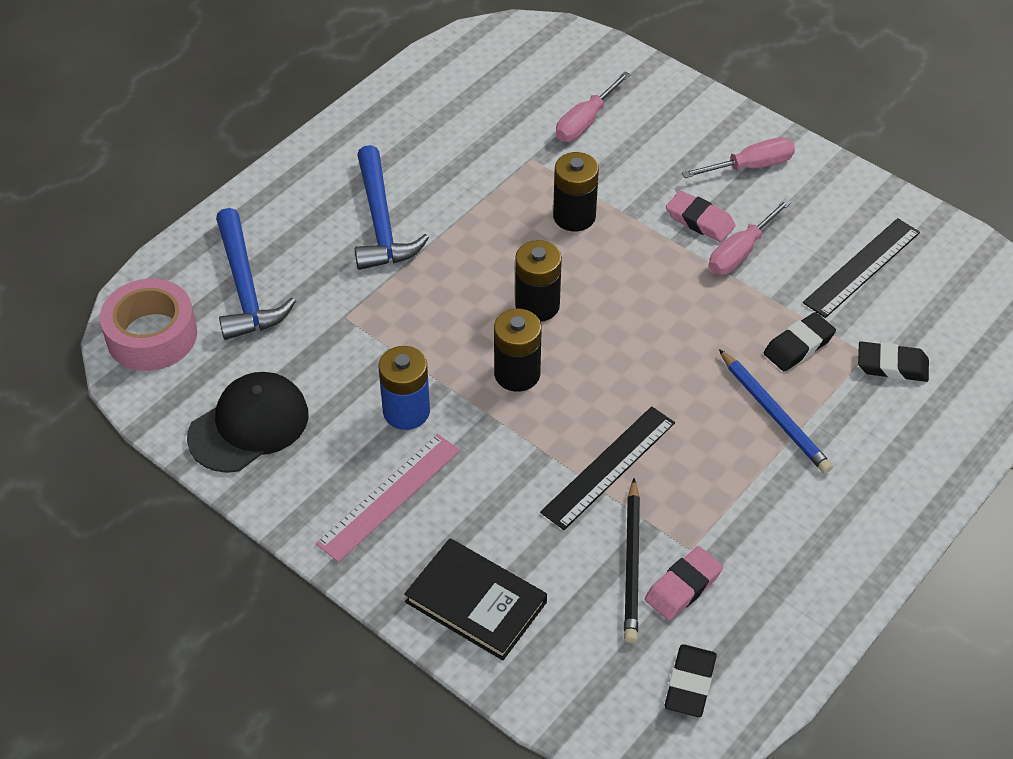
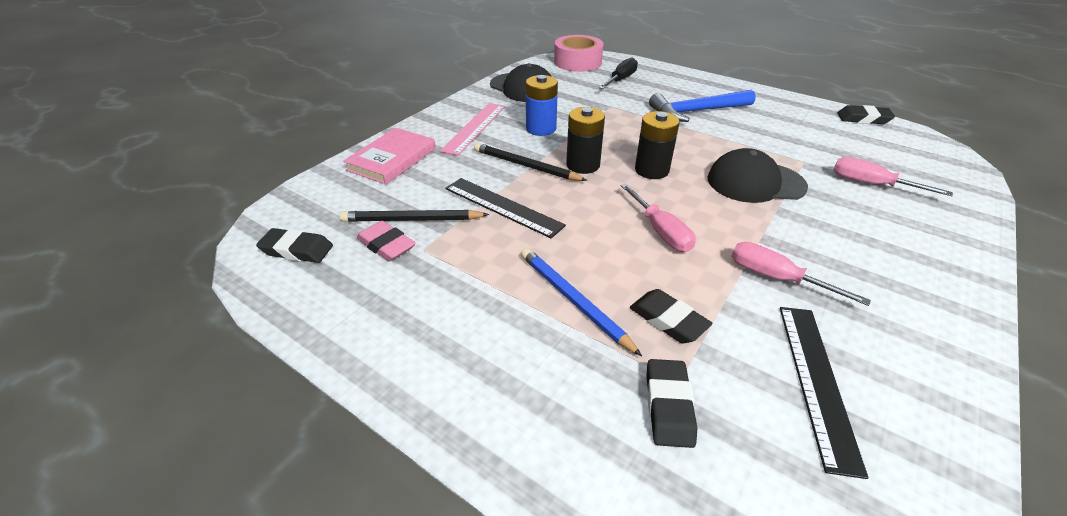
camera: 85 degrees right, 10 degrees down
(245, 287) = (621, 79): blue hammer -> black screwdriver
(389, 496) = (474, 128): pink ruler -> pink ruler turned 75 degrees clockwise
(432, 66) = (863, 119): none -> black eraser
(476, 602) = (392, 159): black book -> pink book
(513, 437) = (525, 166): none -> black pencil
(574, 216) = (755, 182): black battery -> black cap
(699, 220) = (800, 250): pink eraser -> none
(751, 166) = (908, 286): pink screwdriver -> pink screwdriver (661, 231)
(774, 414) = (573, 301): blue pencil -> blue pencil turned 90 degrees clockwise
(862, 267) = (817, 381): black ruler -> black ruler turned 60 degrees clockwise

